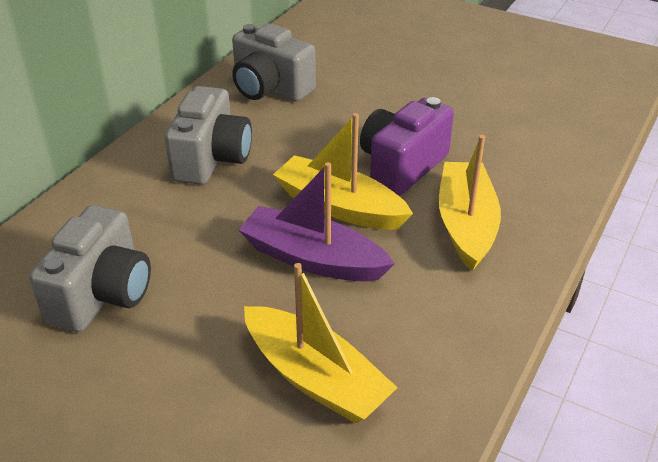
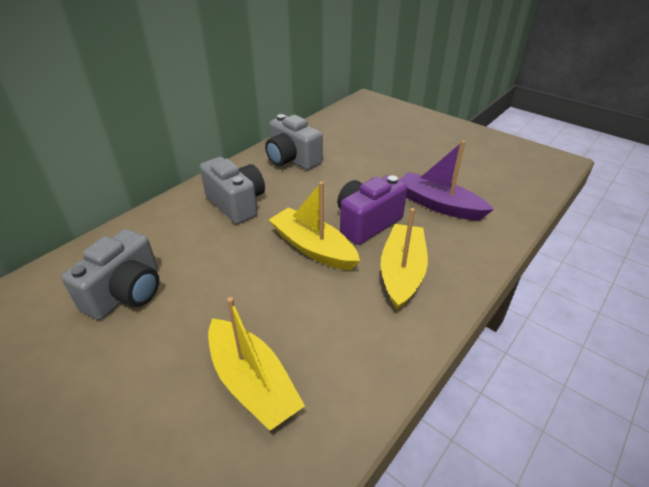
camera: 10 degrees right, 0 degrees up
(211, 159) = (236, 204): grey camera -> grey camera turned 60 degrees counterclockwise
(312, 259) = (281, 285): purple boat -> purple boat (438, 205)

